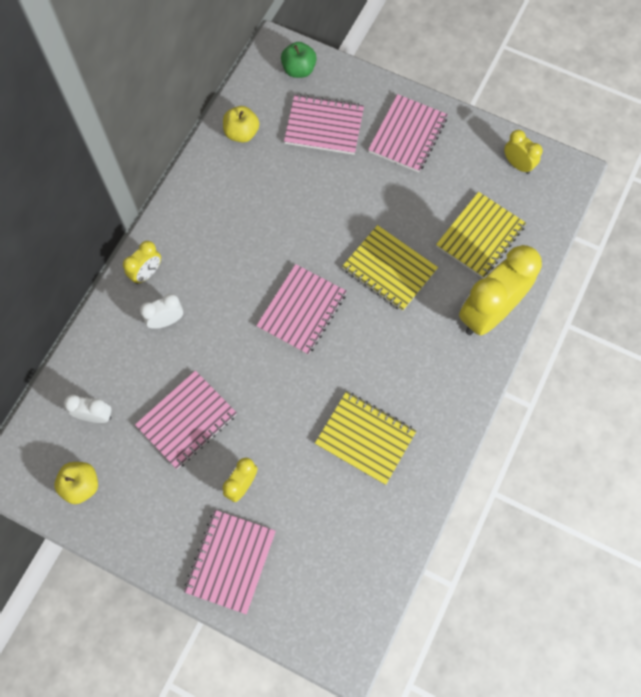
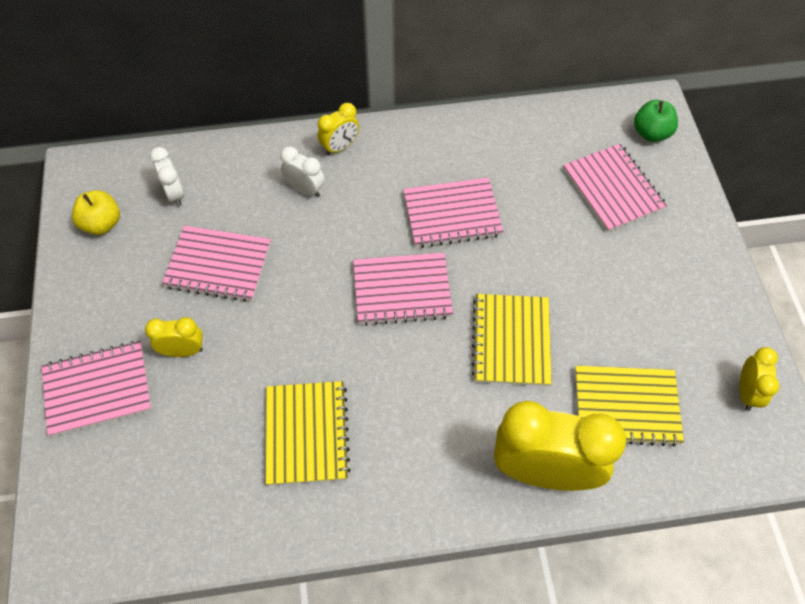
camera: 55 degrees right, 10 degrees down
(147, 273) = (340, 147): yellow clock -> yellow clock turned 45 degrees counterclockwise
(241, 133) = (541, 130): yellow apple -> none
(407, 135) = (675, 265): pink notebook -> pink notebook (452, 214)

